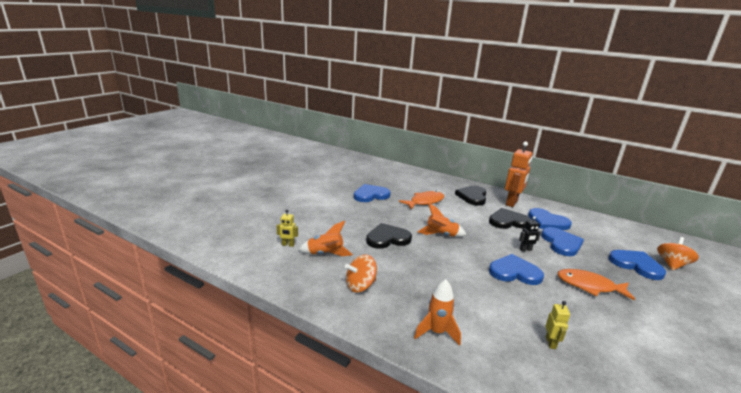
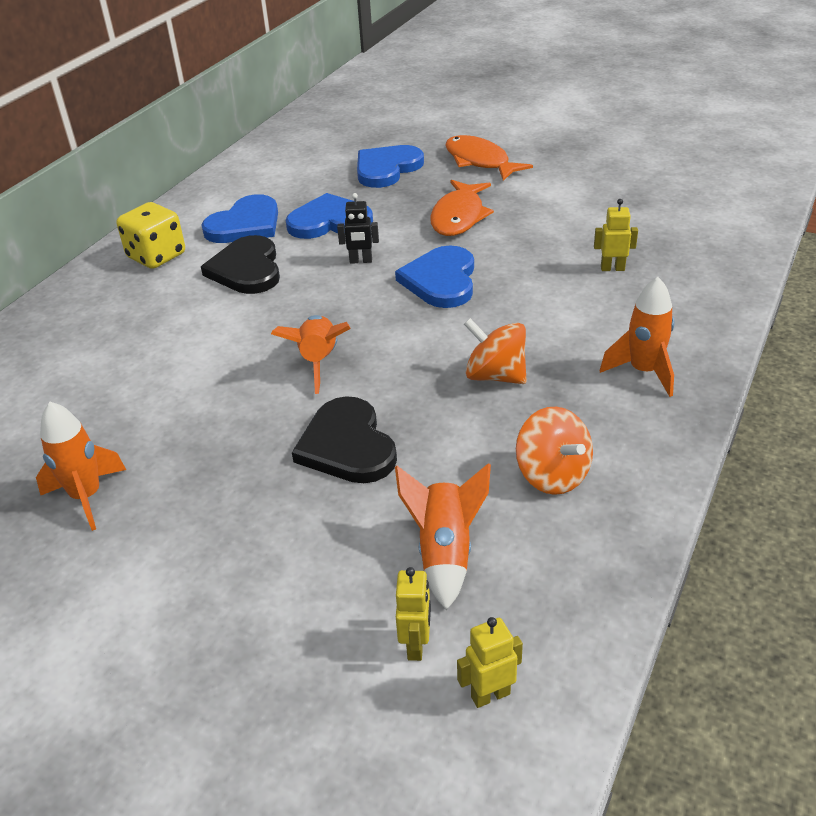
camera: 90 degrees left, 15 degrees up
(261, 256) = (490, 695): none -> yellow robot
(370, 195) = (87, 497): blue heart -> orange rocket
(425, 202) = (142, 386): orange fish -> orange fish (480, 161)
(472, 196) = (118, 308): black heart -> none
(512, 203) = (156, 256): orange robot -> yellow dice
(525, 250) = (361, 261): black robot -> black robot turned 105 degrees clockwise
(672, 264) = (377, 142): orange spinning top -> orange spinning top (495, 375)

